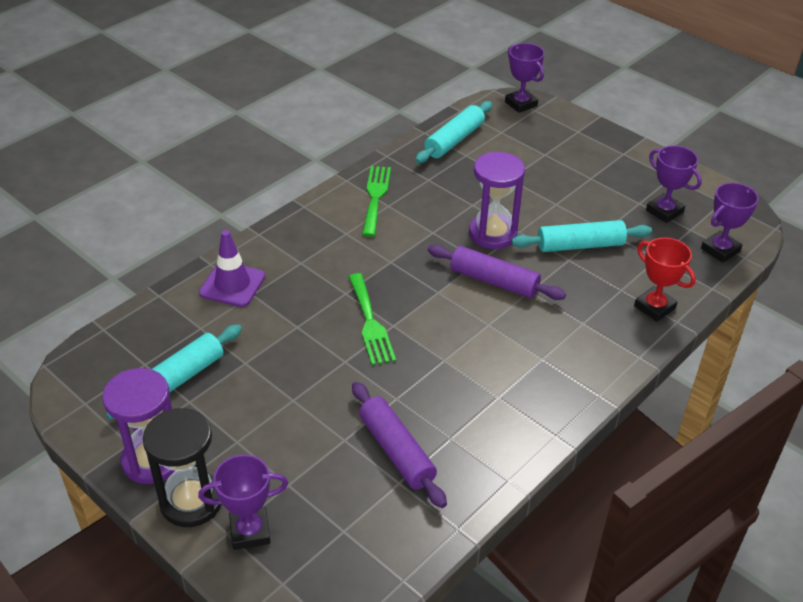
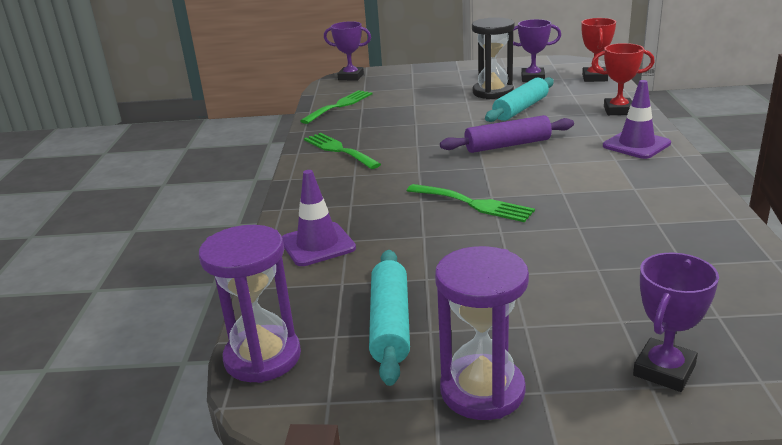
camera: 40 degrees left, 15 degrees down
(191, 501) = (577, 390): black hourglass -> black hourglass (493, 92)
(396, 451) = (644, 250): purple rolling pin -> none
(454, 140) = (339, 106): turquoise rolling pin -> green fork
(493, 233) = (458, 128): purple hourglass -> purple hourglass (263, 357)
(588, 356) = (636, 145): none -> purple traffic cone
(720, 250) = (594, 78): purple trophy -> red trophy

